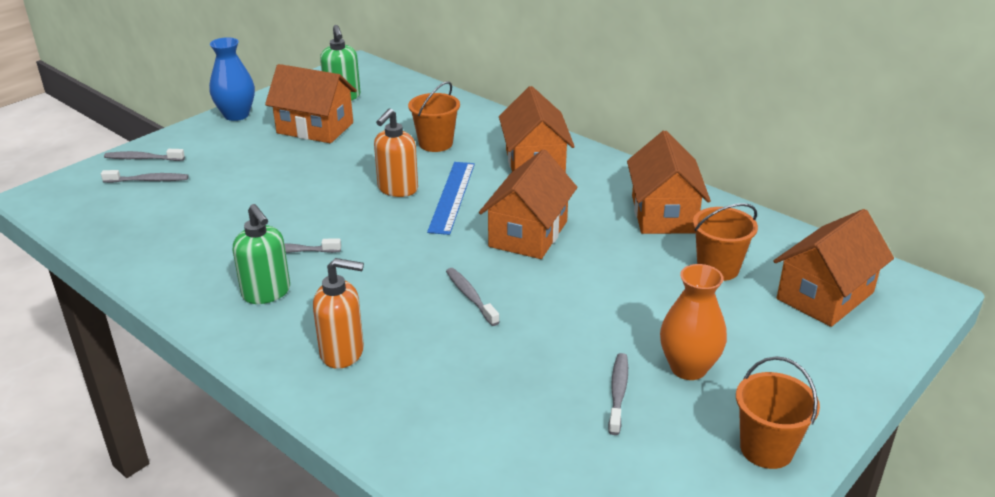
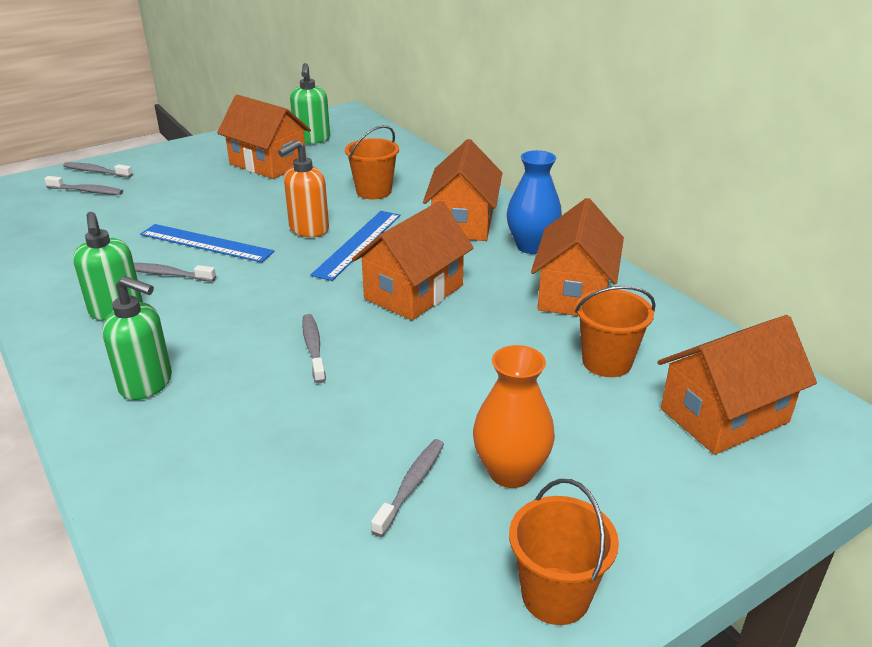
camera: 15 degrees right, 0 degrees up
(236, 115) = (205, 144): blue vase -> blue vase (531, 246)
(308, 216) = (206, 243): none -> blue ruler
(343, 352) = (147, 384): orange soap dispenser -> green soap dispenser

